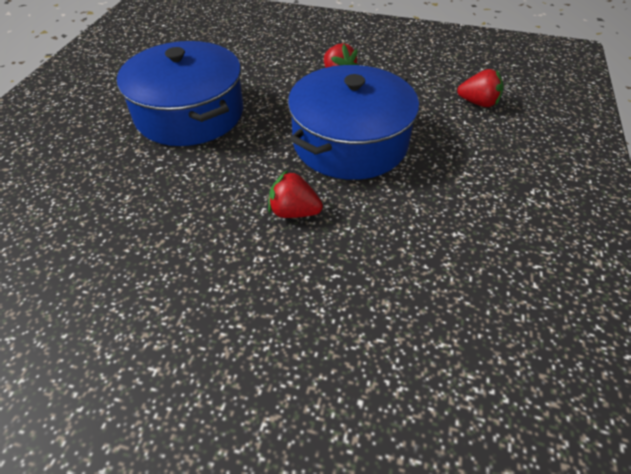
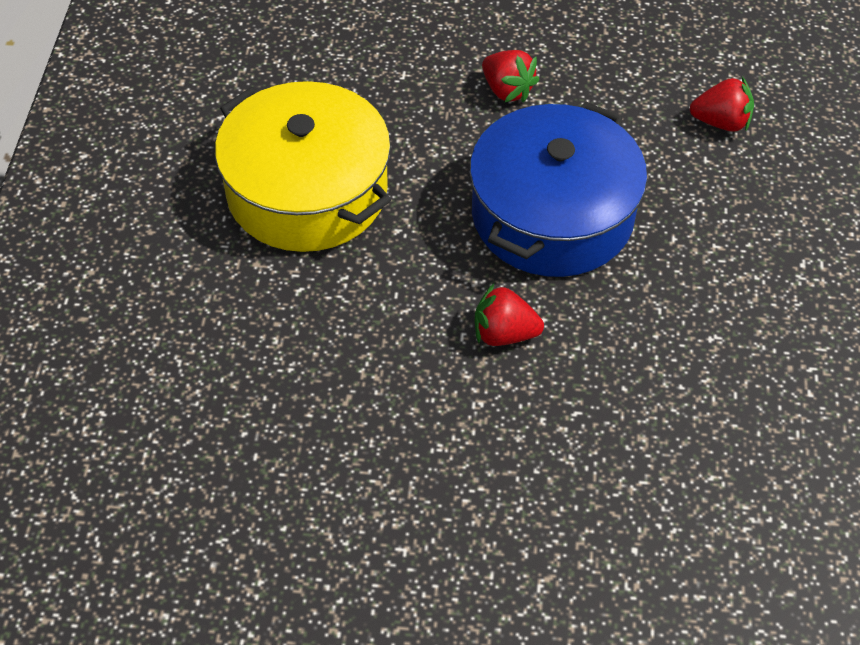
camera: 10 degrees left, 5 degrees up
(190, 113) = (307, 191): blue pot -> yellow pot

